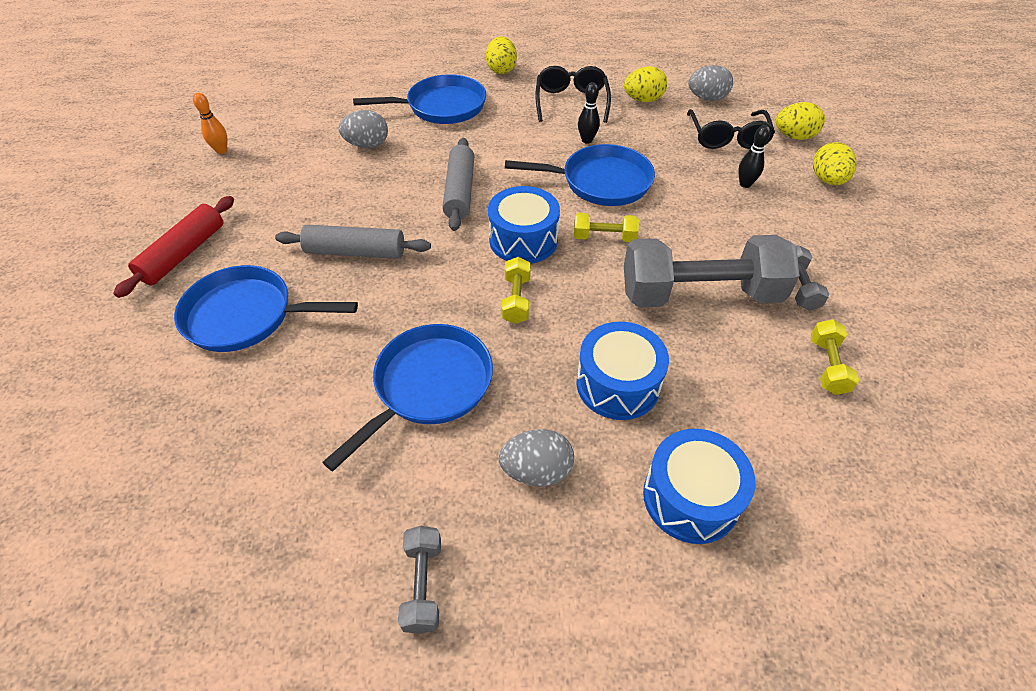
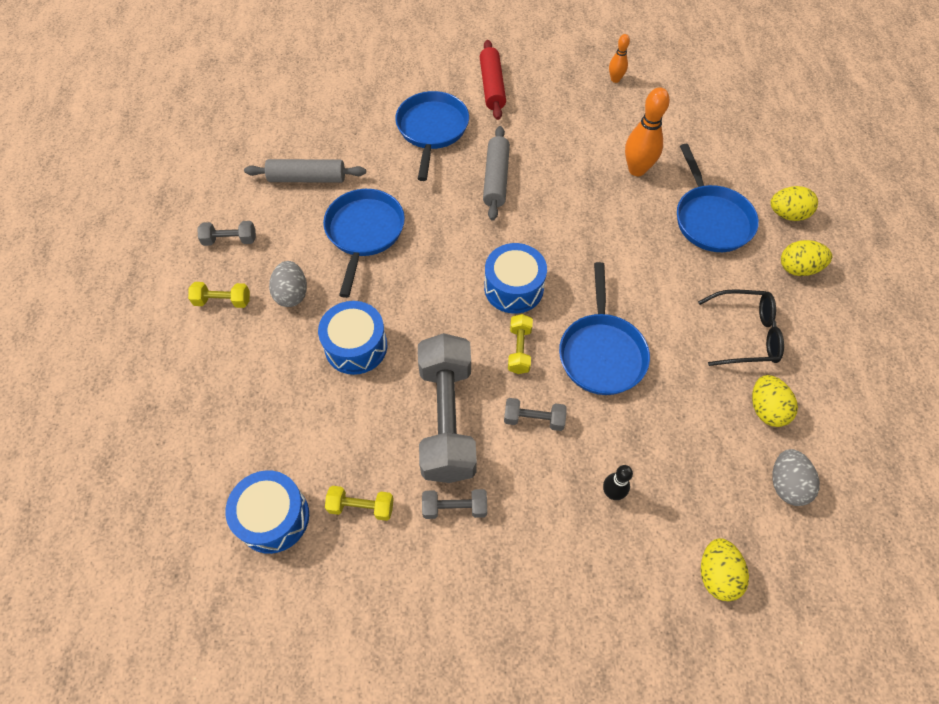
camera: 90 degrees right, 10 degrees up
(184, 254) = (492, 86): red rolling pin -> red rolling pin turned 60 degrees clockwise
(367, 145) = (637, 170): grey egg -> orange bowling pin
(428, 386) = (364, 233): blue pan -> blue pan turned 120 degrees counterclockwise
(459, 191) = (576, 240): grey rolling pin -> grey rolling pin (307, 178)
(516, 299) = (443, 283): yellow dumbbell -> yellow dumbbell (223, 301)
(587, 140) = (672, 345): black bowling pin -> none
(684, 229) = (533, 419): none -> grey dumbbell
(690, 497) = (259, 381): blue drum -> blue drum (273, 517)
(727, 137) = (702, 492): black glasses -> none
(827, 180) = (629, 590): yellow egg -> yellow egg (787, 214)

